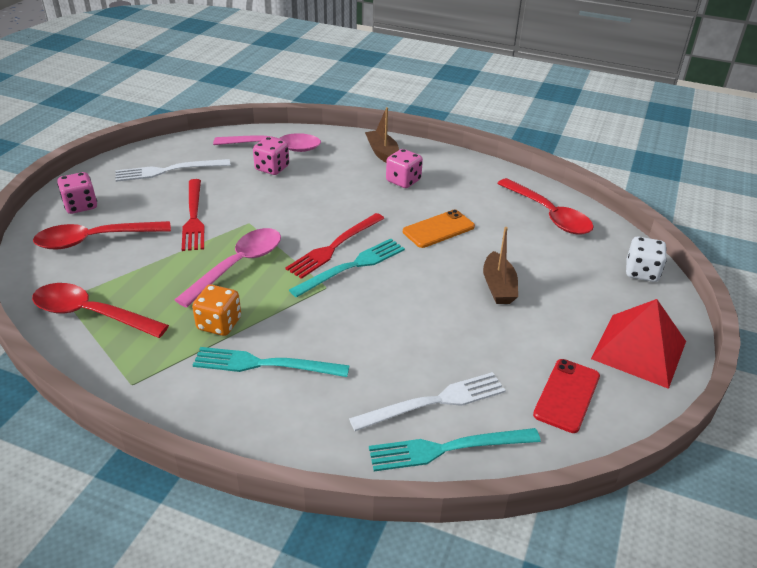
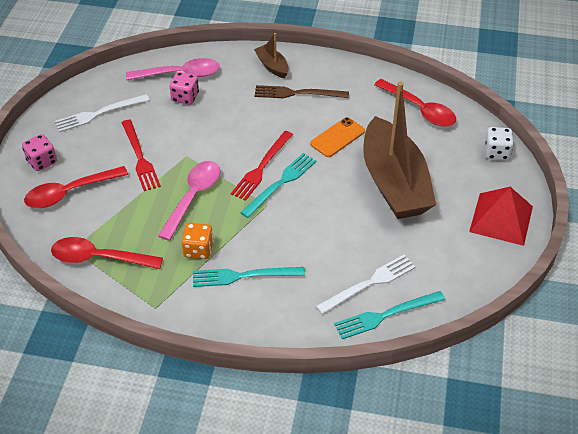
camera: 10 degrees left, 10 degrees up
(403, 181) = (297, 93): pink dice -> brown fork
(498, 287) = (394, 183): brown boat -> brown boat, size x2.35
(567, 395) = (457, 262): red phone -> none

